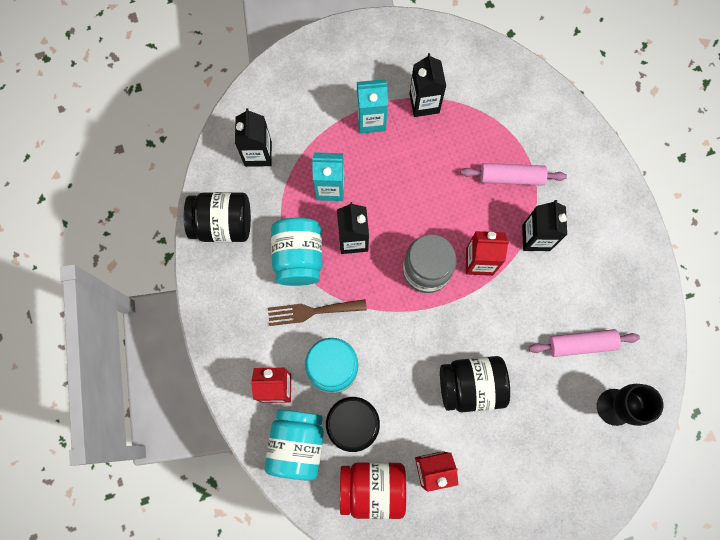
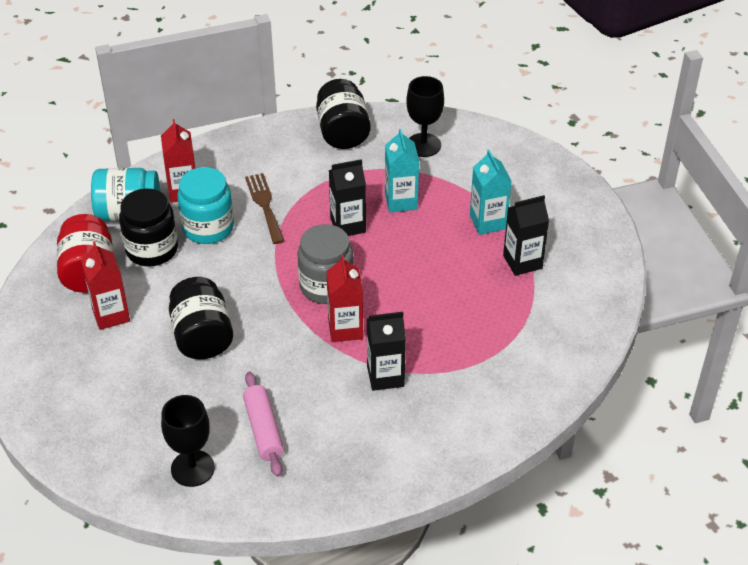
camera: 80 degrees right, 30 degrees down
(258, 154) = (423, 145): black carton -> black goblet
(299, 257) = (319, 188): turquoise jar -> none
(511, 177) = (454, 346): pink rolling pin -> none

